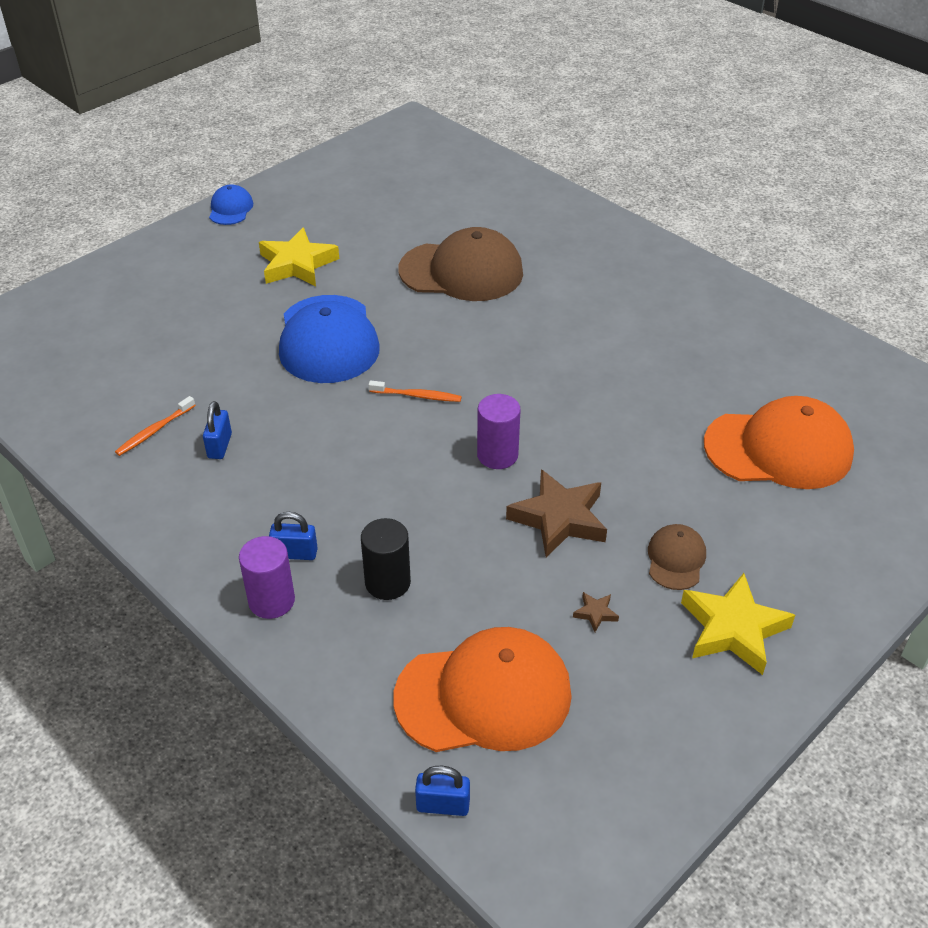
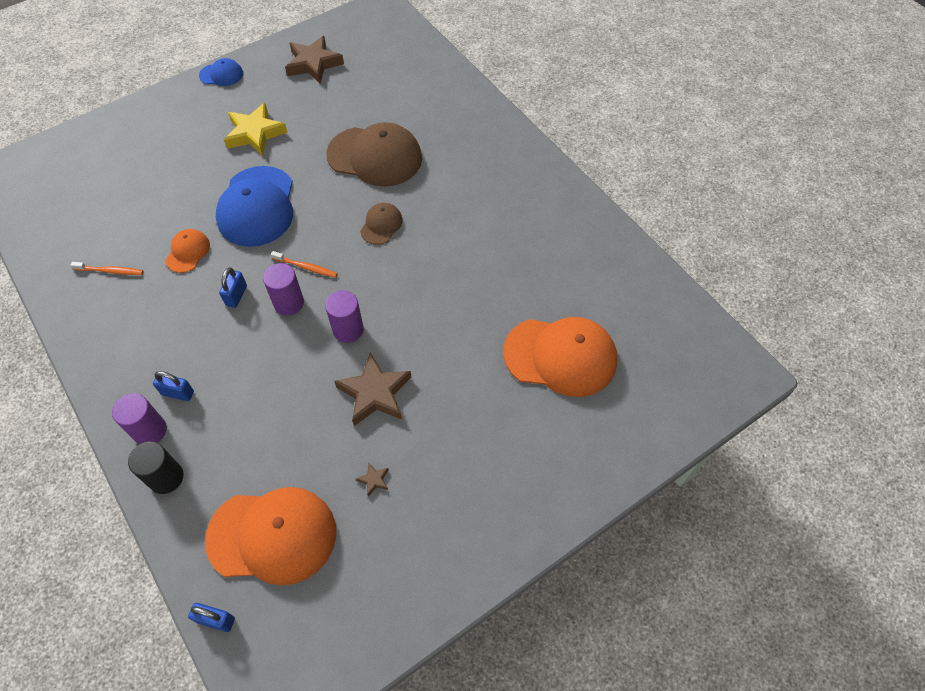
camera: 10 degrees right, 15 degrees up
(154, 431) = (110, 271): orange toothbrush -> orange toothbrush turned 135 degrees counterclockwise
(220, 446) = (152, 291): blue padlock -> blue padlock (236, 295)
(230, 209) = (221, 75): blue cap -> blue cap turned 75 degrees clockwise
(253, 398) = (188, 252): none -> orange cap
(346, 186) = (313, 64): none -> brown star
(387, 582) = (235, 428): black cylinder -> black cylinder (166, 477)
(408, 436) = (289, 303): none -> purple cylinder
(676, 559) = (448, 443): brown cap -> brown cap (381, 225)
(733, 629) = (470, 510): yellow star -> none

